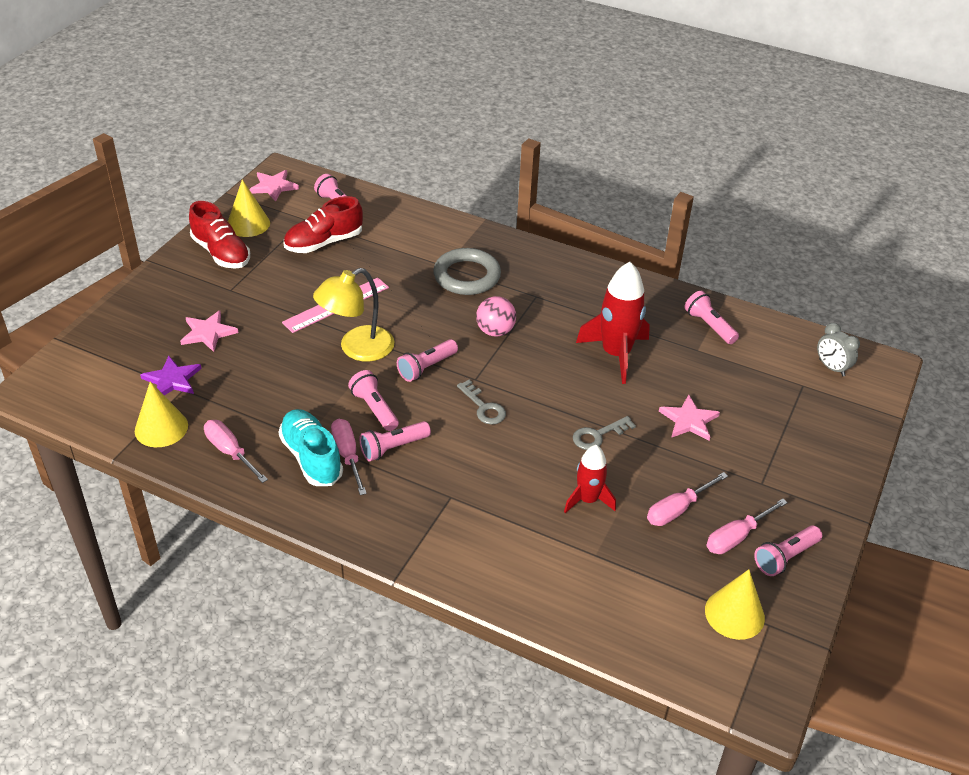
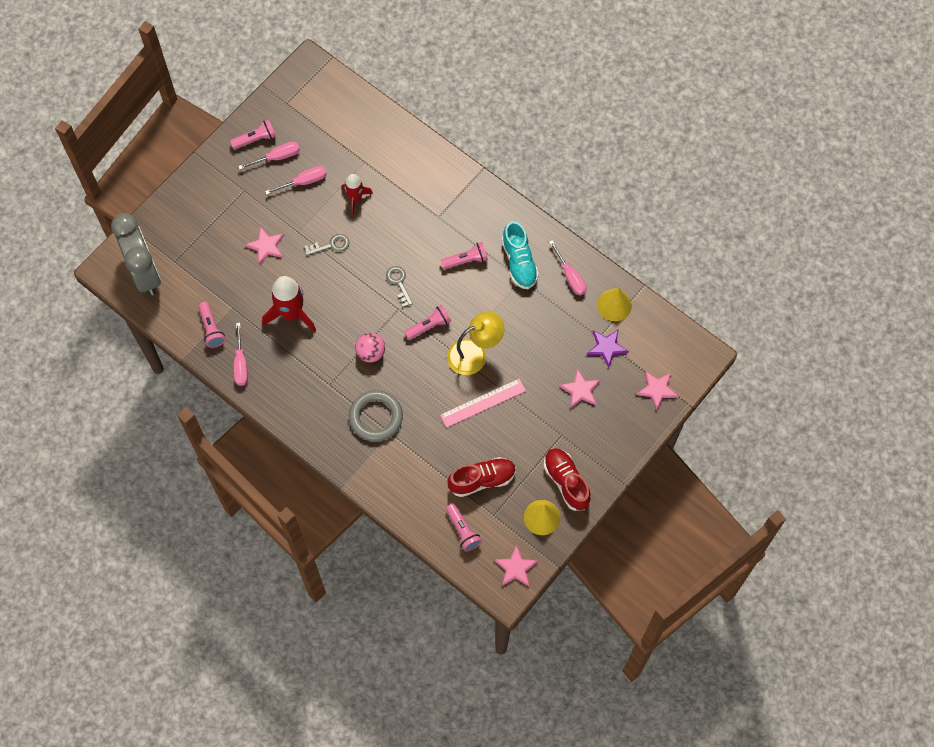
camera: 165 degrees left, 25 degrees up
(101, 347) = (657, 389): none -> pink star
(347, 455) = (496, 260): pink screwdriver -> pink screwdriver (241, 364)
(374, 408) = (472, 295): pink flashlight -> none
(734, 614) = (301, 112): yellow cone -> none
(831, 367) = (145, 273): grey clock -> grey clock, size x2.33

